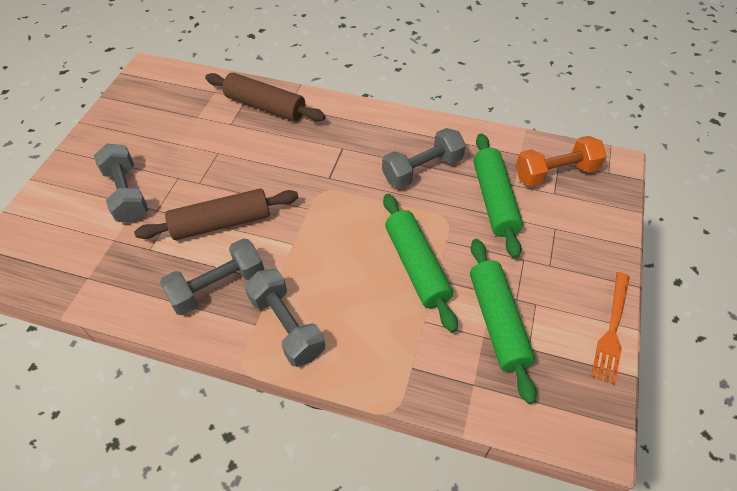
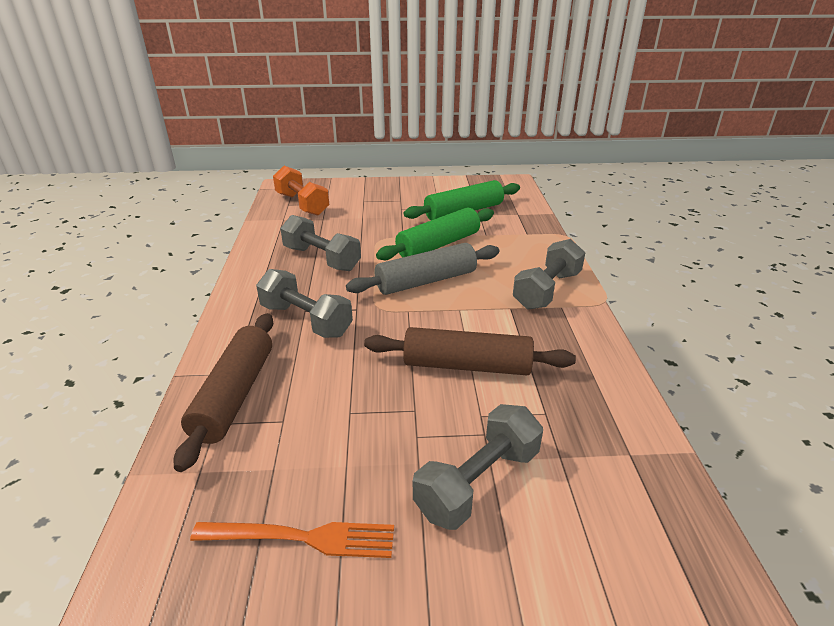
camera: 110 degrees left, 20 degrees down
(218, 286) = (545, 340): grey dumbbell -> grey dumbbell (306, 320)
(221, 223) = (466, 365): brown rolling pin -> brown rolling pin turned 45 degrees counterclockwise
(349, 234) = (426, 281): none -> grey rolling pin
(494, 200) = (345, 223): green rolling pin -> none
(612, 330) = (439, 181): orange fork -> orange fork (302, 538)

